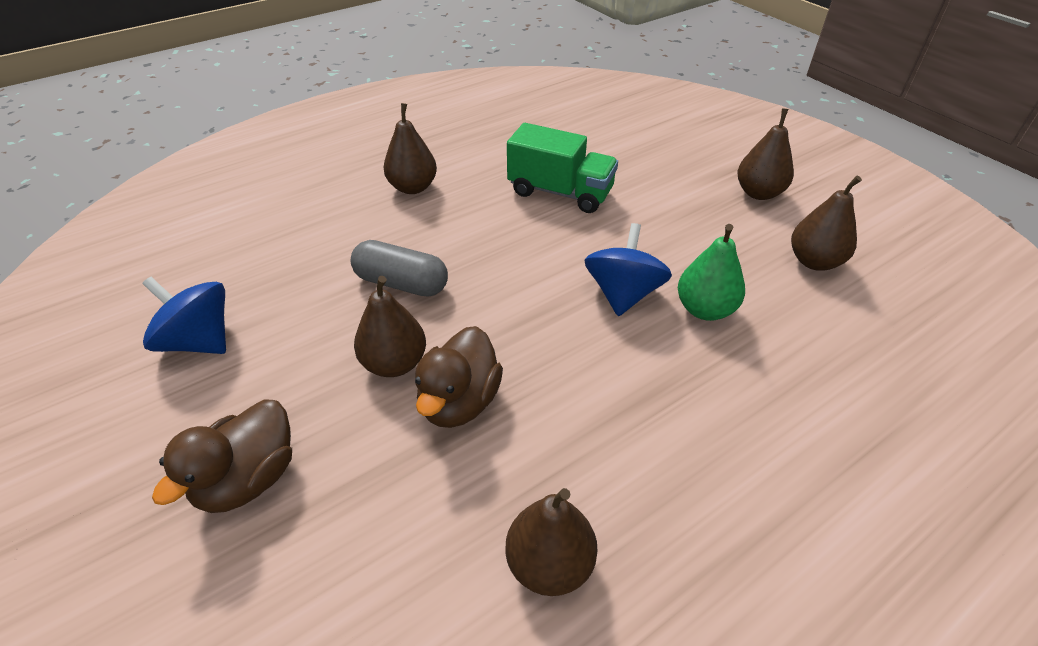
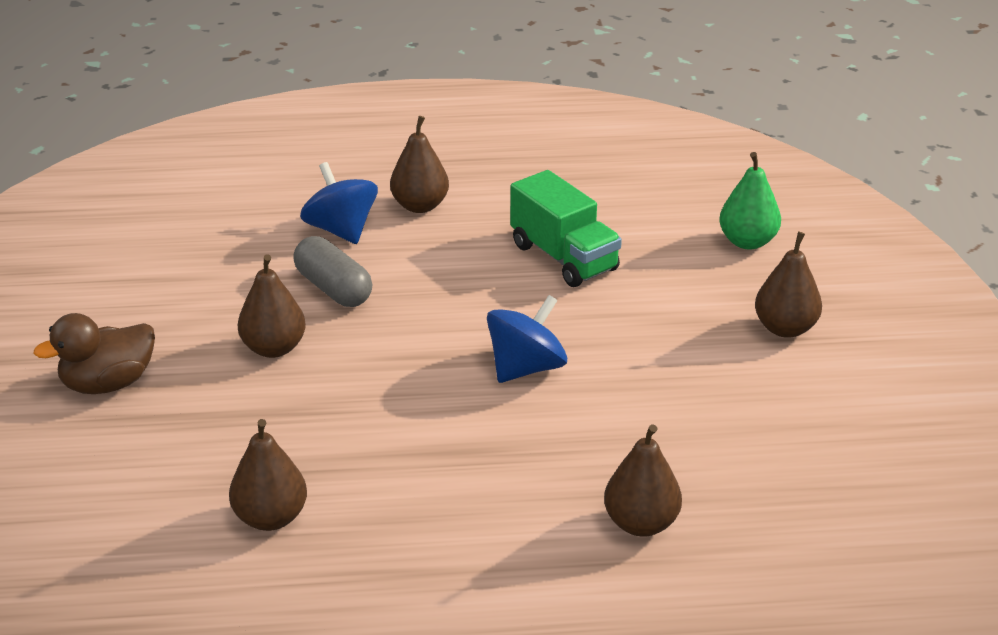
camera: 30 degrees right, 10 degrees down
(199, 341) = (138, 277): blue spinning top -> blue spinning top (341, 230)
(459, 401) = (300, 394): brown duck -> none
(704, 309) = (590, 408): green pear -> green pear (747, 242)
(814, 261) = (760, 411): brown pear -> brown pear (641, 523)

